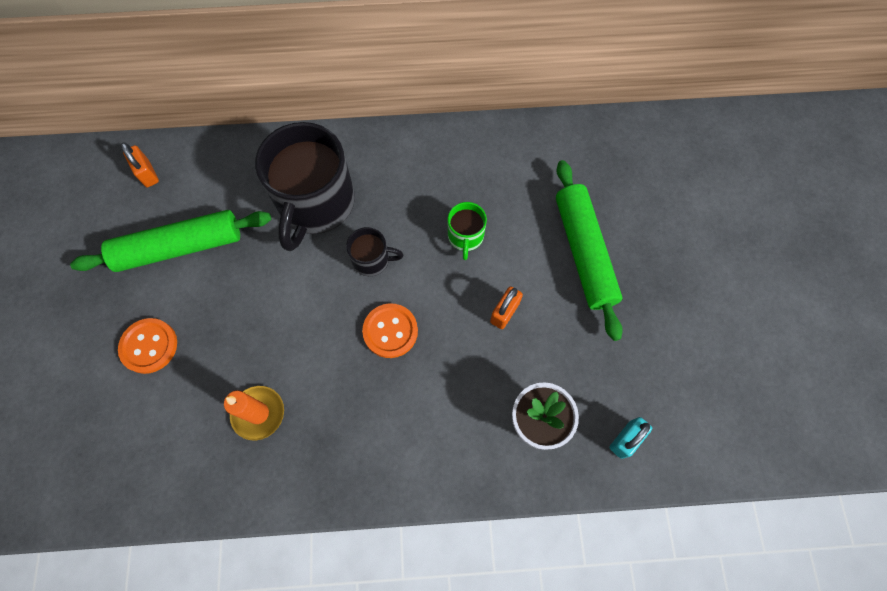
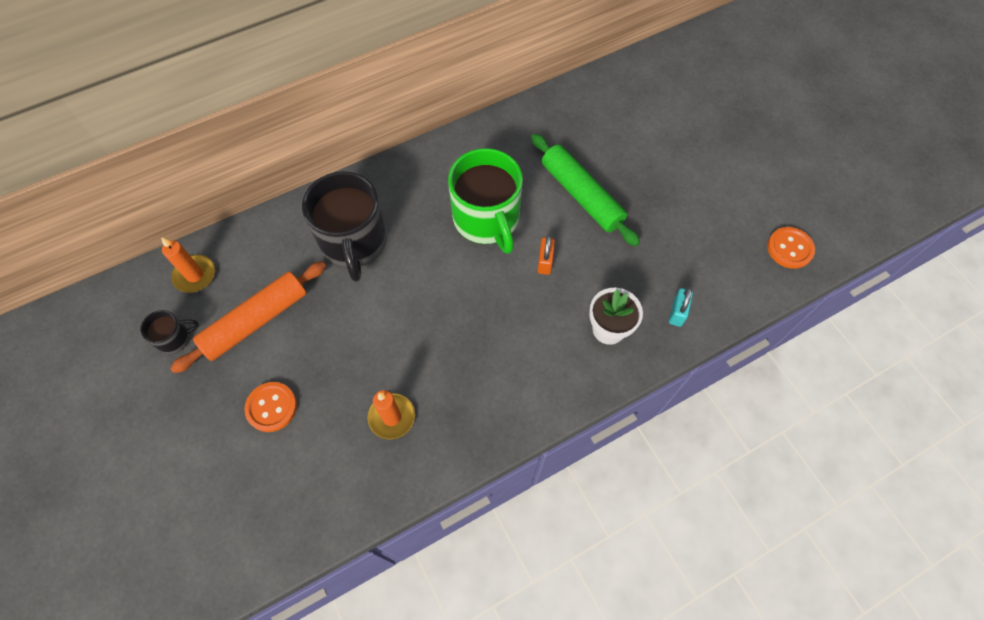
camera: 25 degrees left, 5 degrees down
(147, 173) = (195, 275): orange padlock -> orange candle
(179, 247) = (255, 321): green rolling pin -> orange rolling pin
(372, 260) = (422, 266): black mug -> black mug (175, 338)
(390, 331) = (465, 312): orange button -> orange button (789, 248)
(465, 237) = (487, 219): green mug -> green mug, size x2.16

